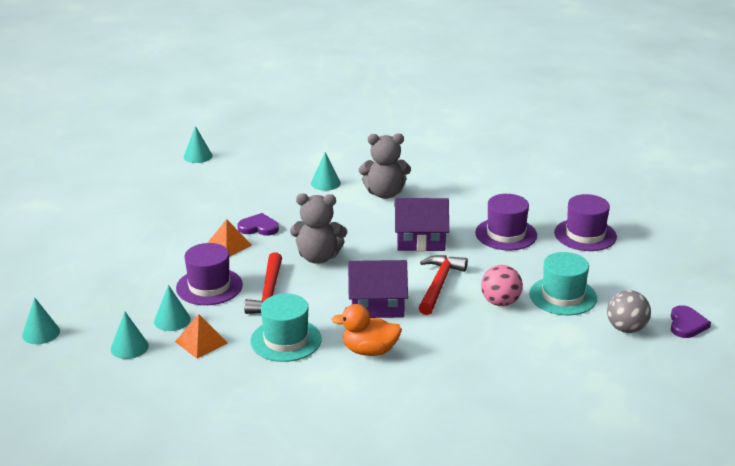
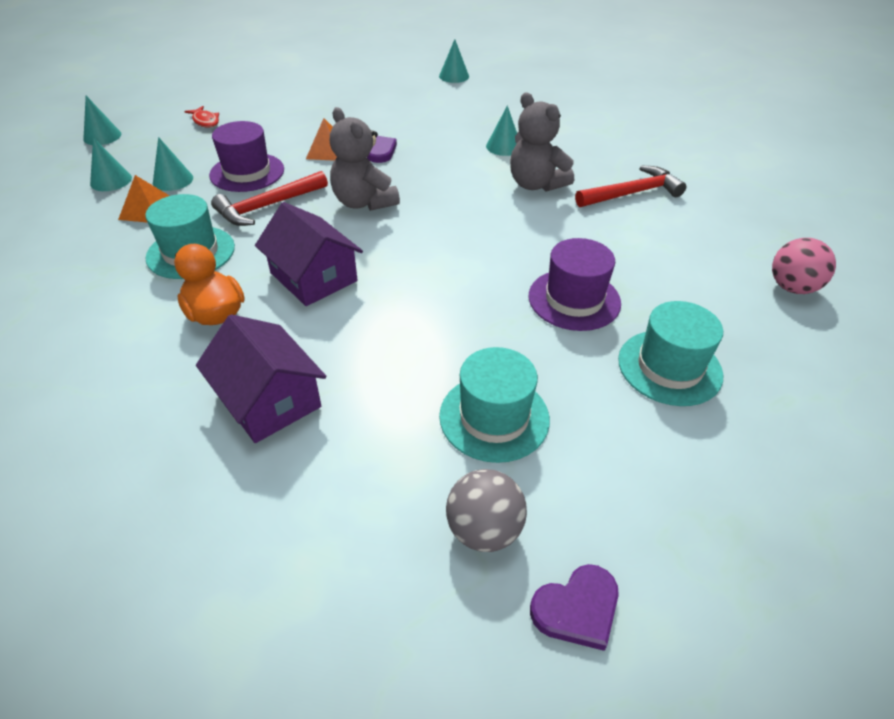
camera: 50 degrees right, 15 degrees up
(95, 279) = (205, 121): none -> red fish
(420, 240) = (478, 246): purple house -> purple house (269, 400)
(438, 285) = (401, 300): red hammer -> red hammer (631, 193)
(500, 302) = (416, 366): pink ball -> pink ball (792, 287)
(585, 235) = (669, 367): purple hat -> turquoise hat

